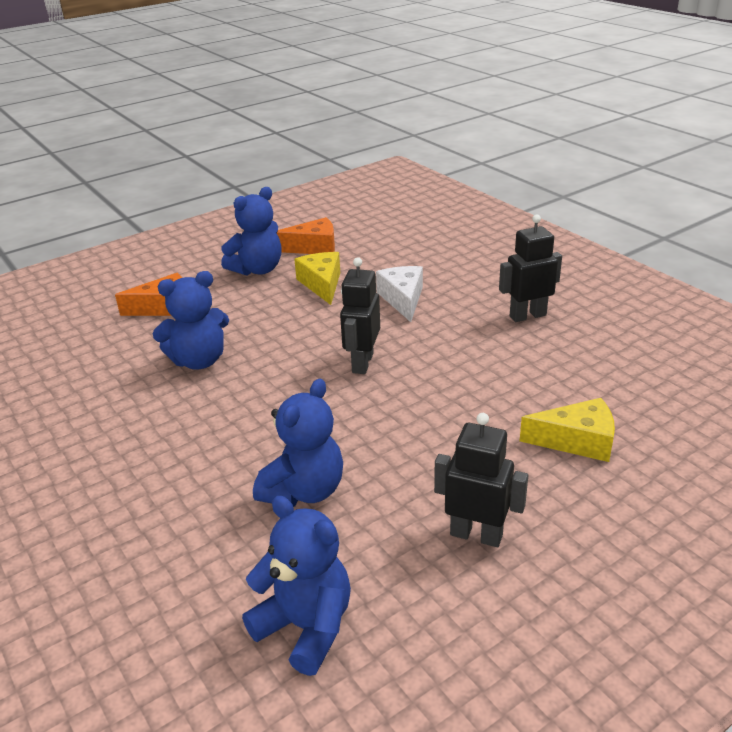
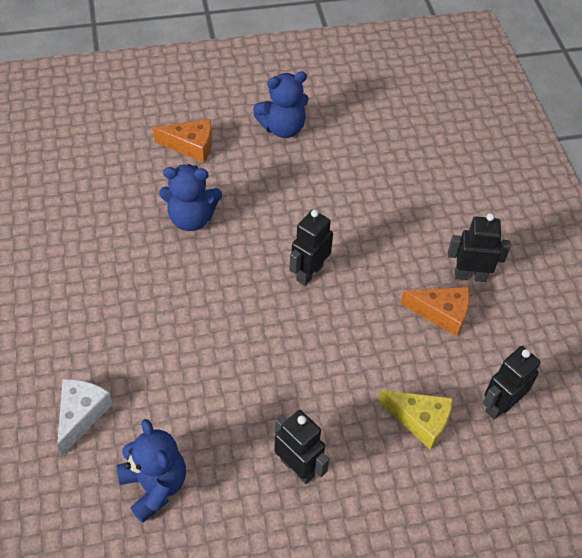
camera: 20 degrees right, 20 degrees up
(304, 491) = (206, 378): blue teddy bear -> none
(313, 247) = (342, 117): orange cheese -> orange cheese (441, 313)
(322, 284) = (325, 168): yellow cheese -> none
(403, 299) = (380, 213): white cheese -> white cheese (81, 415)
(645, 400) = (500, 405): none -> black robot

